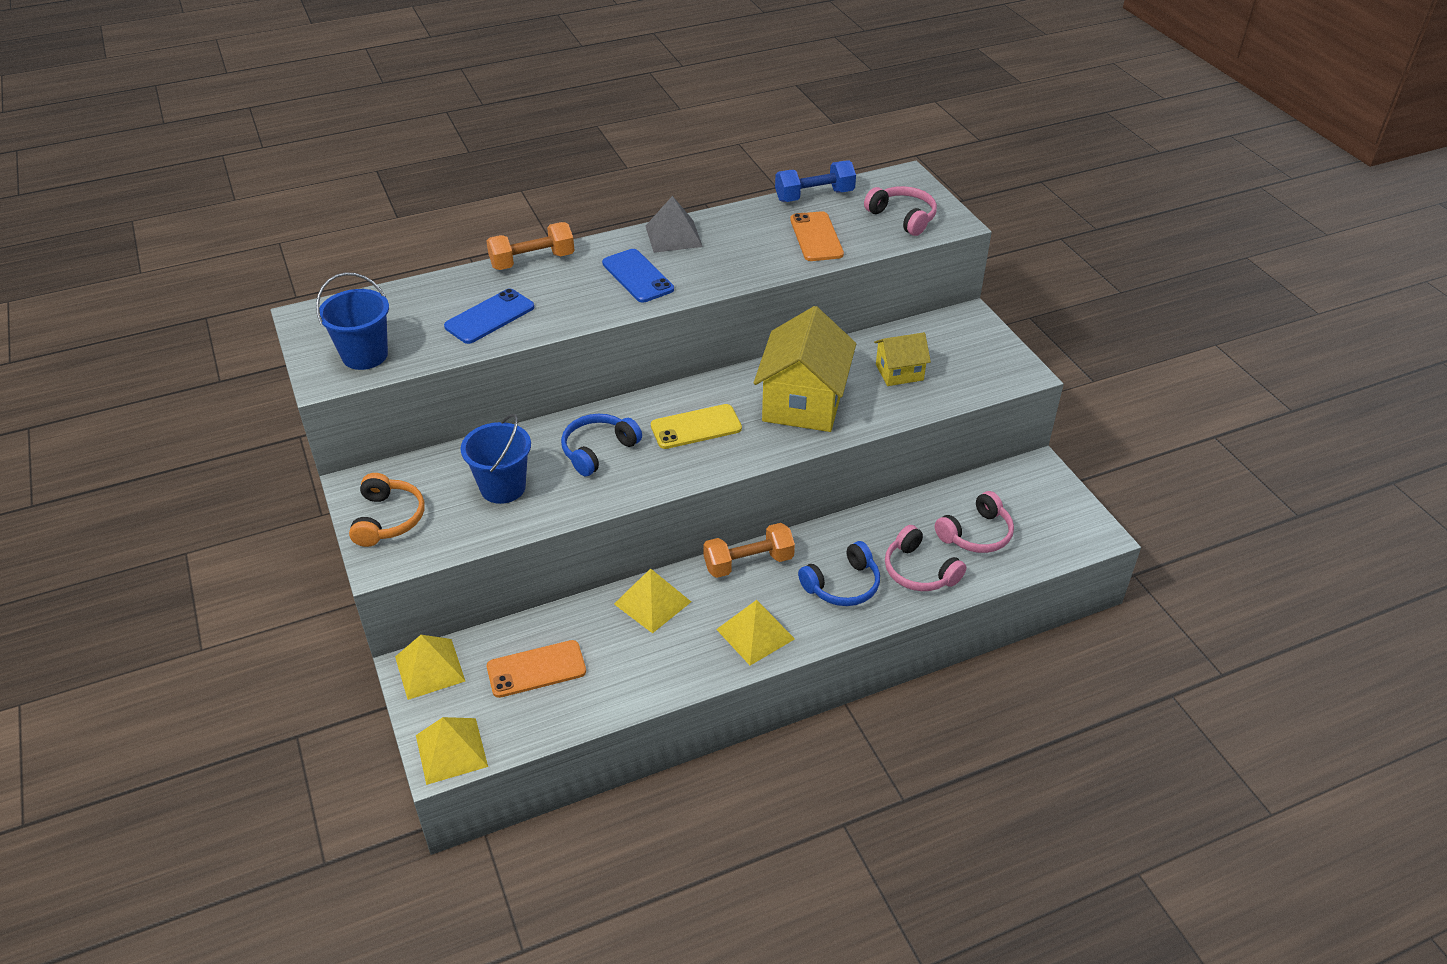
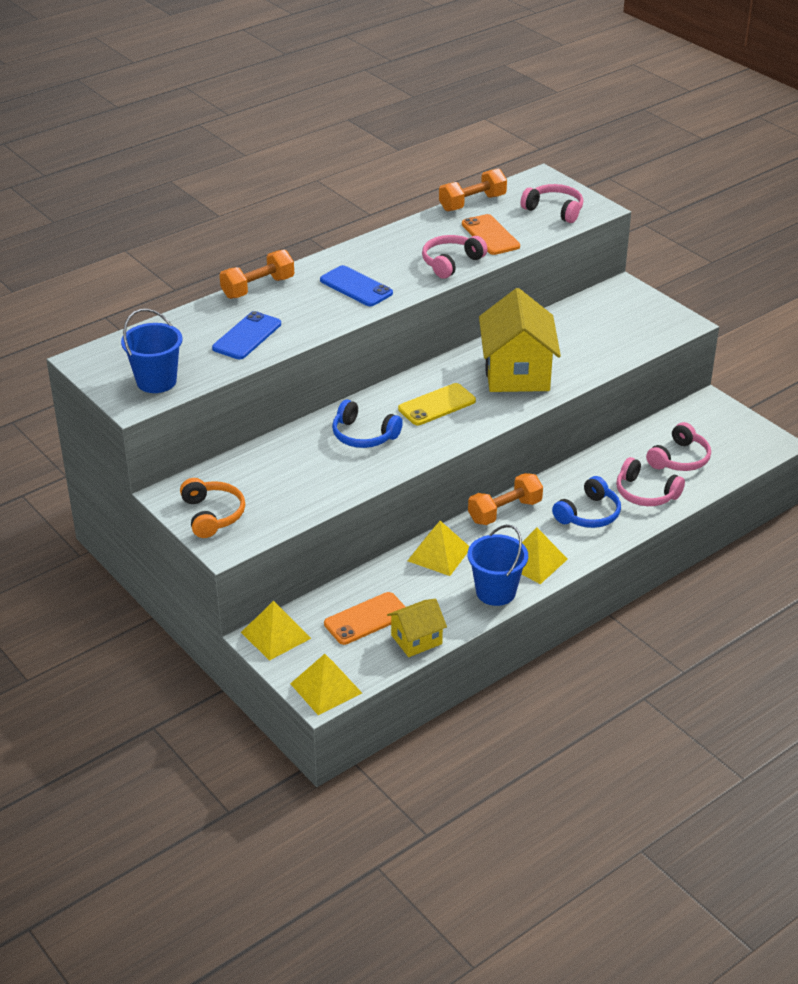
camera: 15 degrees left, 5 degrees down
(503, 487) = (297, 476): blue bucket -> blue bucket (496, 592)
(598, 450) = (363, 435): blue headphones -> blue headphones turned 90 degrees counterclockwise
(673, 236) = (369, 251): grey pyramid -> none
(756, 263) = (451, 263): none -> pink headphones
(814, 196) = (472, 203): blue dumbbell -> orange dumbbell
(899, 372) = (584, 338): yellow house -> yellow house (416, 640)

